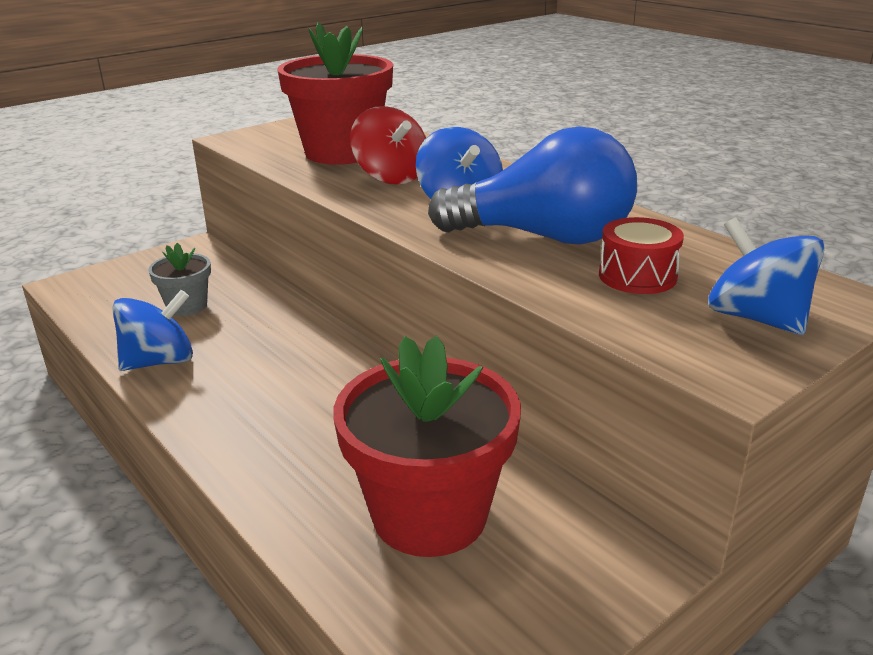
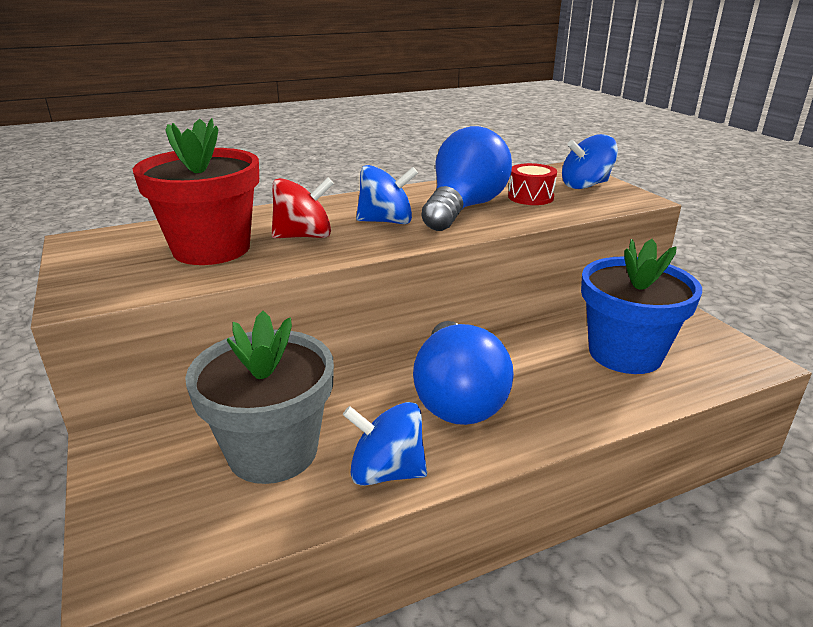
camera: 75 degrees left, 0 degrees up
(159, 361) = (386, 471): blue spinning top -> blue spinning top turned 60 degrees counterclockwise
(187, 306) = (273, 451): grey flower pot -> grey flower pot, size x2.00
(283, 383) = (457, 397): none -> blue light bulb
(429, 514) = (625, 353): red flower pot -> blue flower pot

